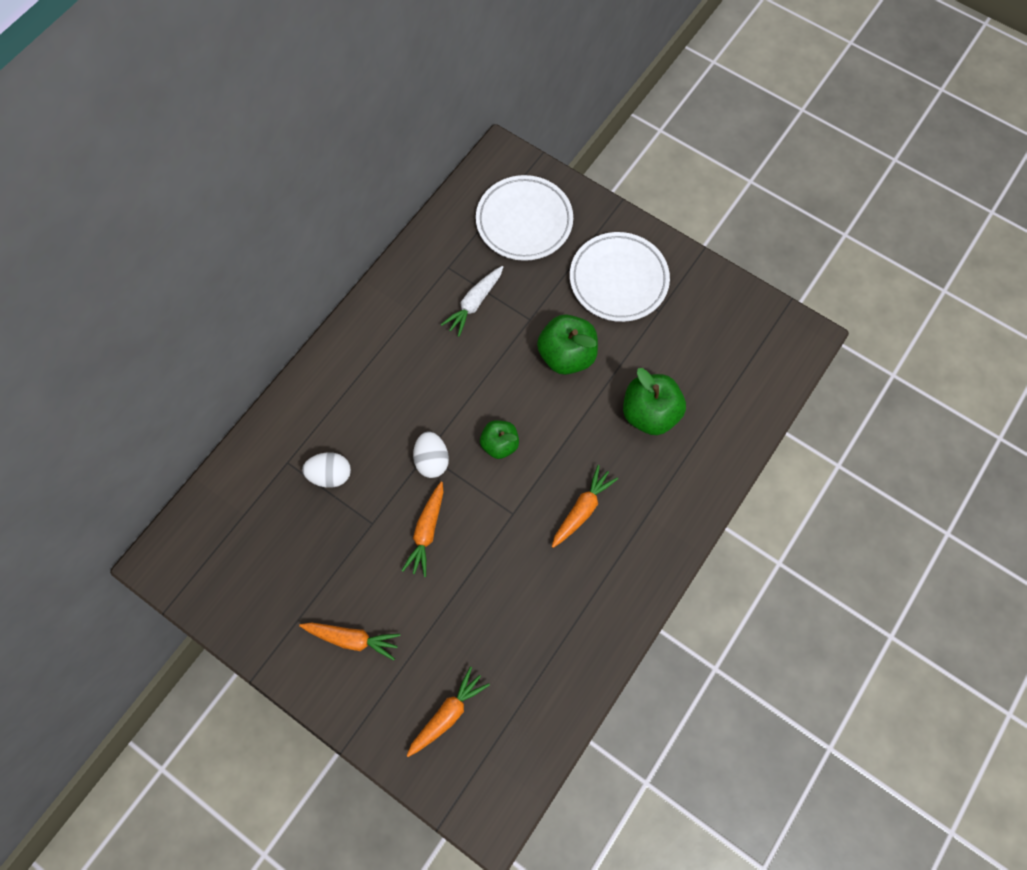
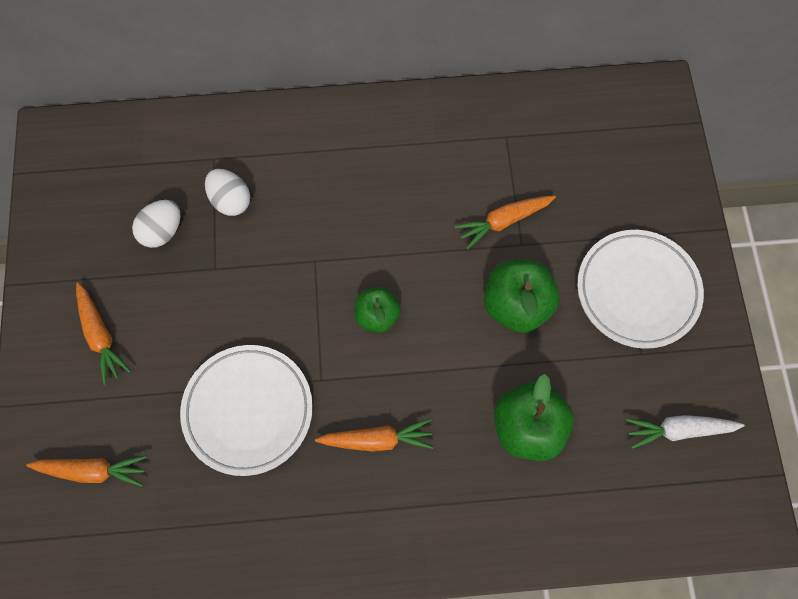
camera: 50 degrees right, 0 degrees up
(427, 531) = (244, 319): orange carrot -> orange carrot (504, 221)
(432, 460) = (313, 270): white egg -> white egg (162, 231)
(474, 303) = (492, 186): white carrot -> white carrot (678, 430)
(524, 221) = (614, 162): white plate -> white plate (248, 410)

